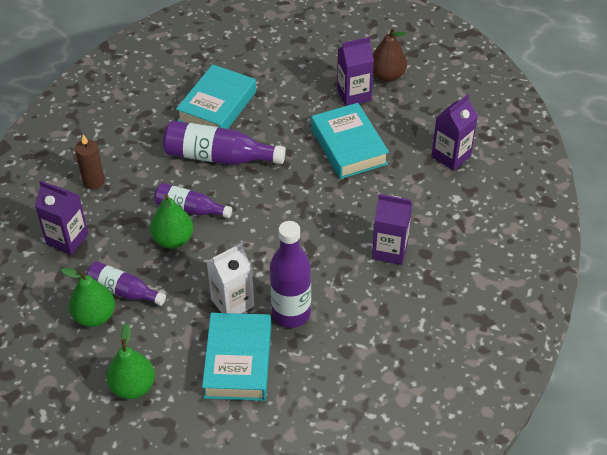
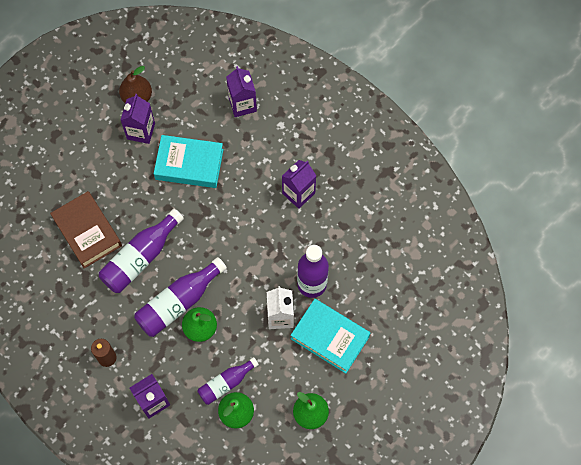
camera: 60 degrees left, 20 degrees up
(190, 209) = (178, 302): purple bottle -> purple bottle, size x1.60
(217, 106) = (87, 232): turquoise book -> brown book

